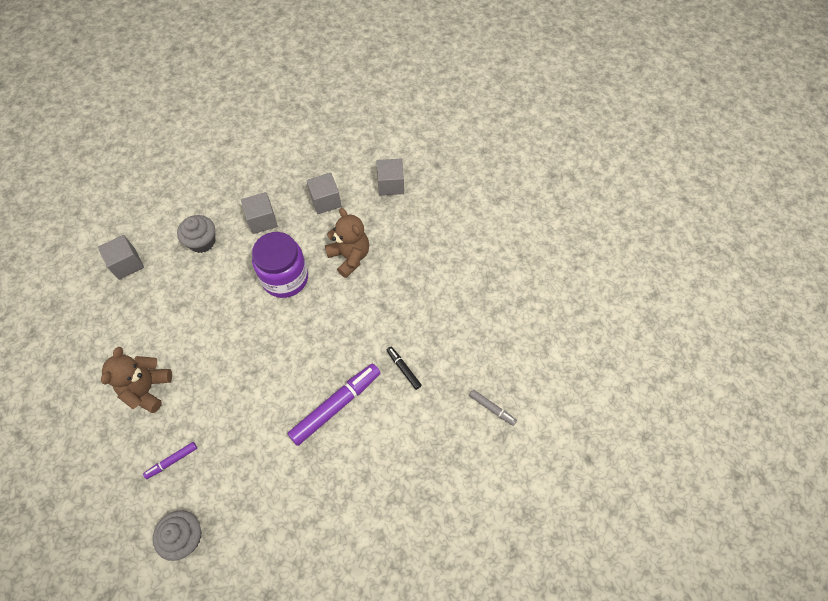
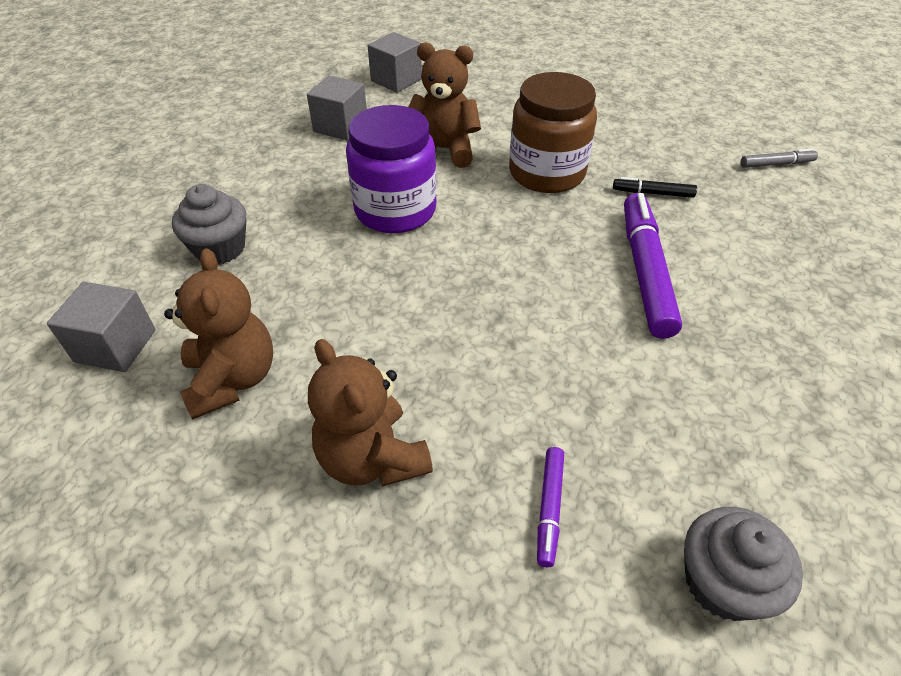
camera: 45 degrees left, 15 degrees down
(143, 314) = (232, 379): none -> brown teddy bear
(262, 220) = (281, 182): grey cube -> none
(374, 313) = (546, 173): none -> brown jar

